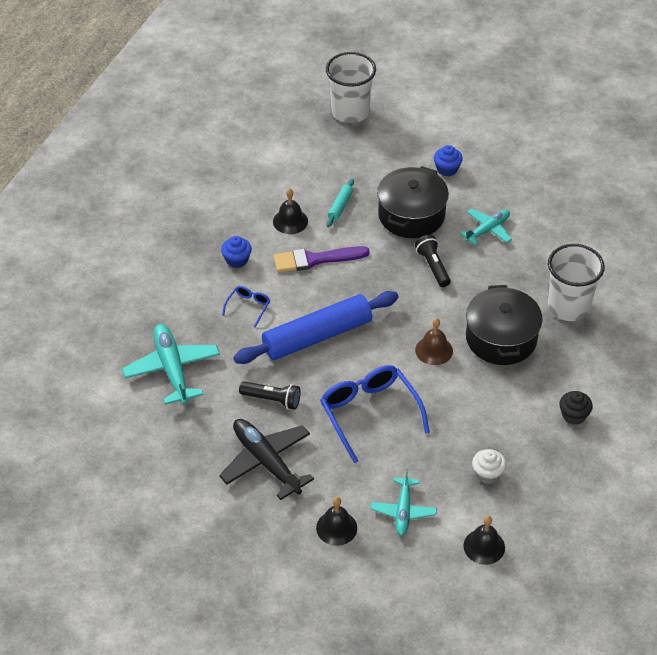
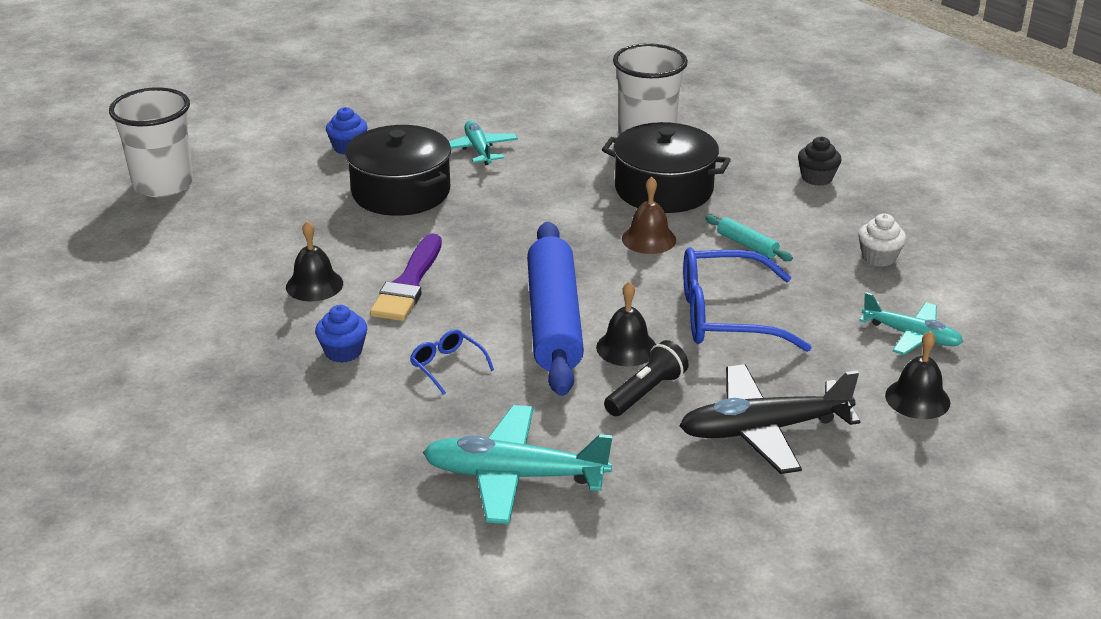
camera: 65 degrees left, 15 degrees down
(340, 206) = (329, 238): turquoise rolling pin -> turquoise rolling pin (747, 245)
(432, 266) = (505, 201): black flashlight -> none
(484, 546) = (995, 291): black bell -> black bell (626, 348)

